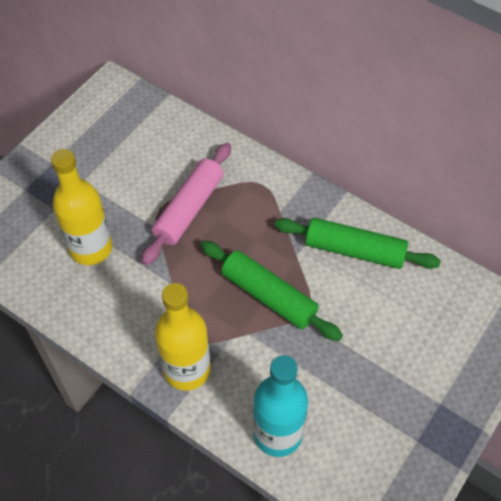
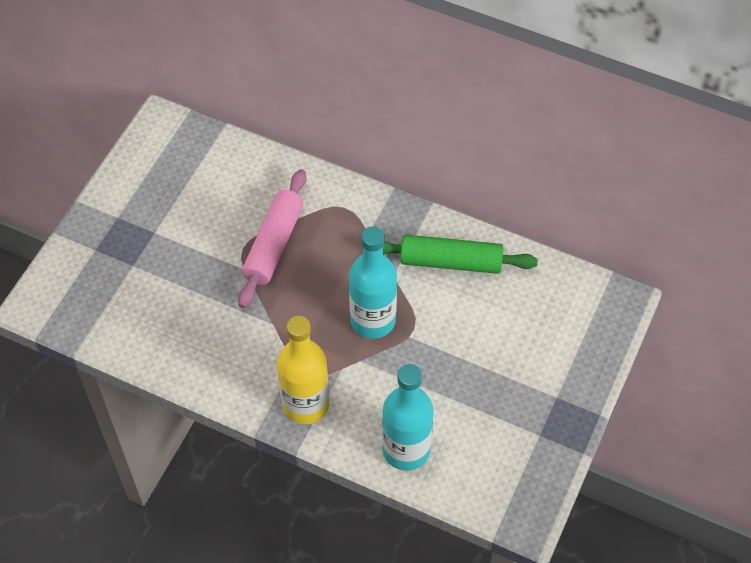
camera: 10 degrees left, 0 degrees up
(91, 248) = (181, 300): yellow bottle -> none
(269, 296) = (373, 320): green rolling pin -> turquoise bottle

